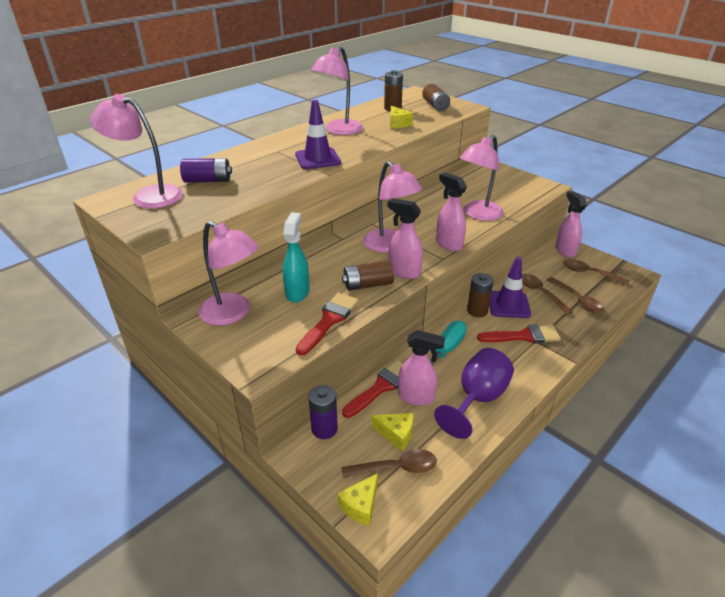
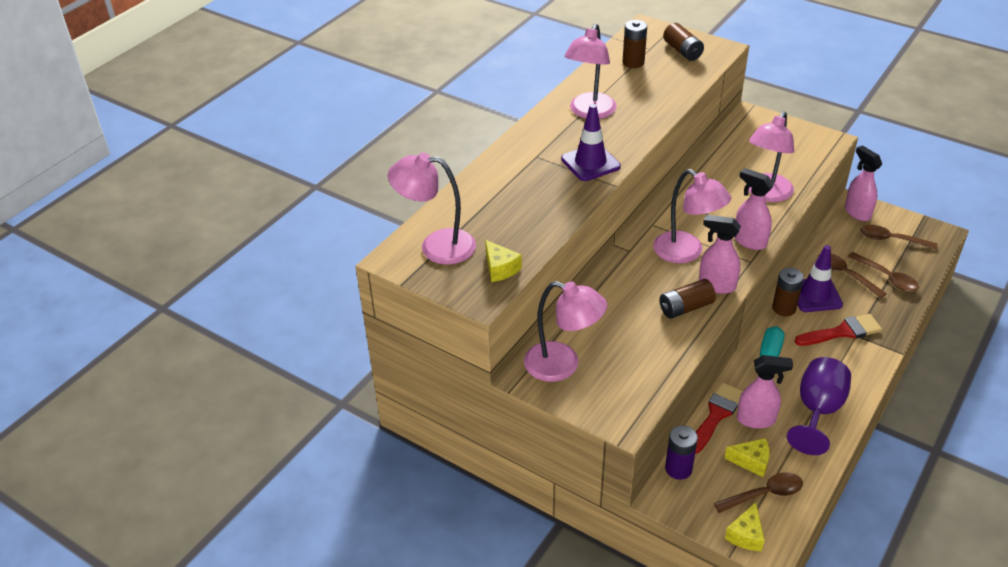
camera: 10 degrees left, 5 degrees up
(208, 180) = (487, 214): purple battery -> none
(297, 292) = (616, 329): turquoise spray bottle -> none
(329, 320) = (666, 357): red brush -> none
(398, 124) = (653, 91): yellow cheese -> yellow cheese (500, 268)

